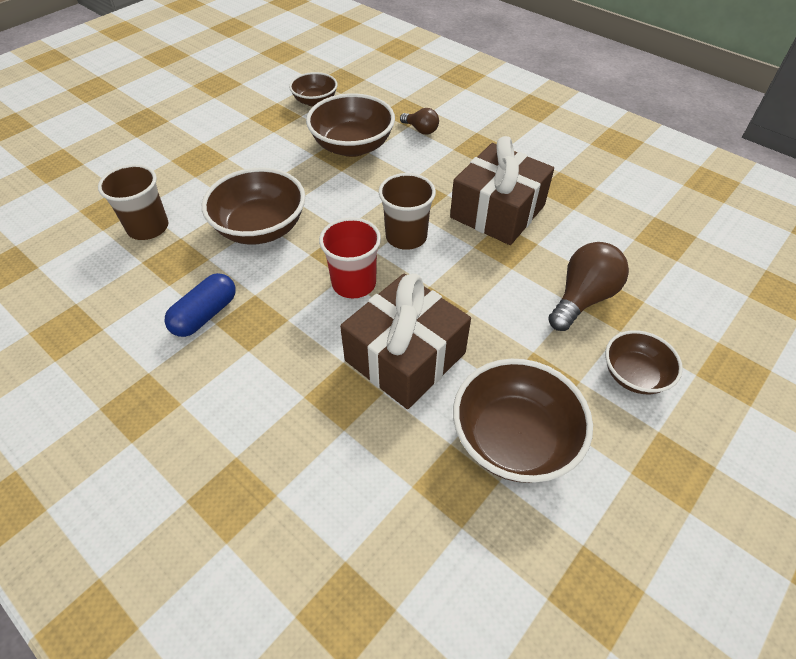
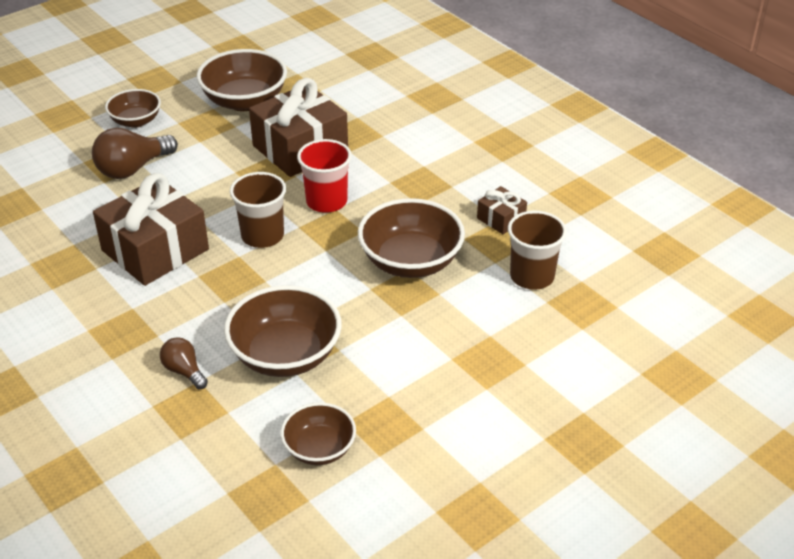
camera: 170 degrees left, 10 degrees down
(165, 286) = (501, 219): none -> brown gift
(205, 315) = (461, 192): blue capsule -> none

